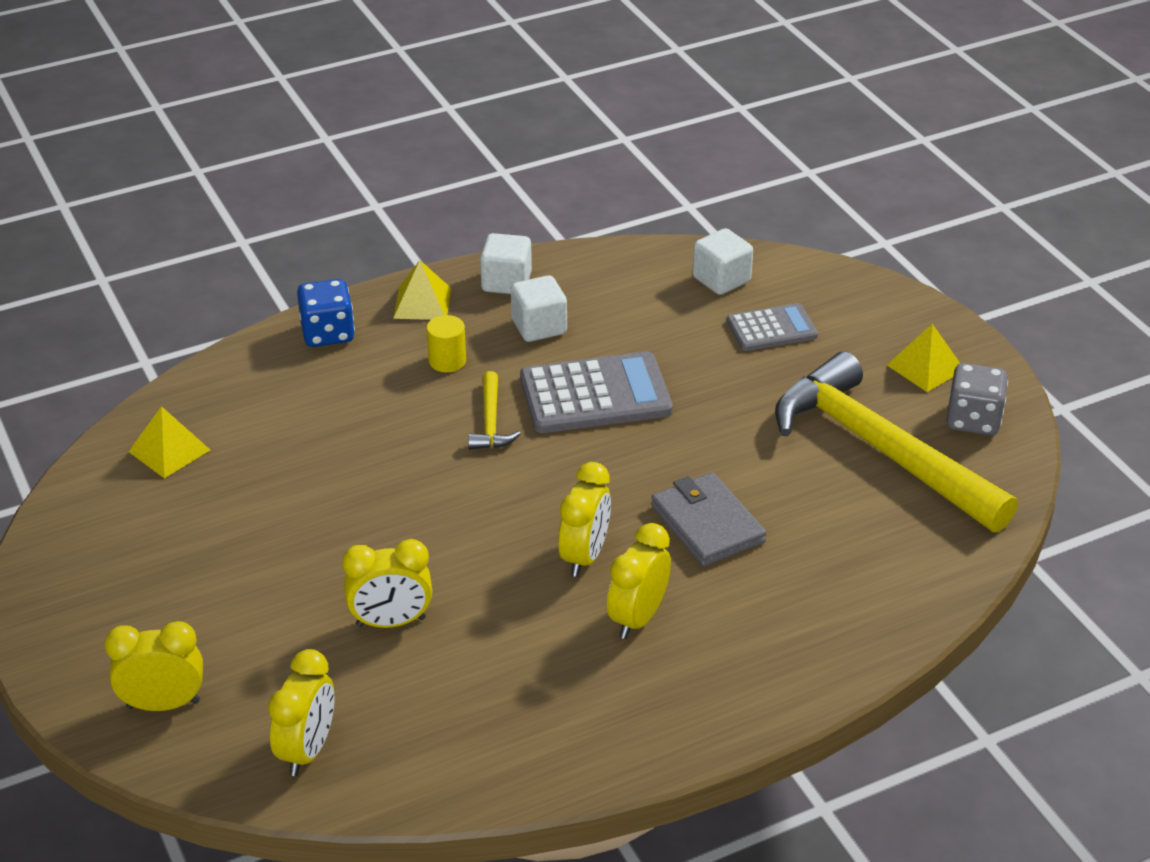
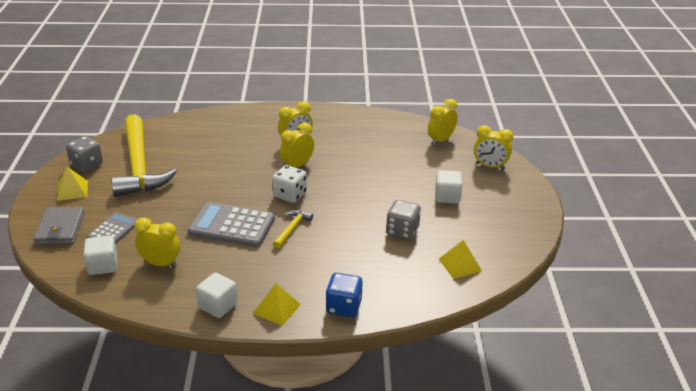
camera: 155 degrees left, 5 degrees down
(295, 480) = (402, 231): none -> grey dice
(391, 622) = (389, 166): yellow clock -> yellow clock (160, 263)
(447, 361) = (289, 267): yellow cylinder -> none
(539, 327) = (225, 271): white cube -> white cube (447, 197)
(546, 484) = (290, 195): none -> white dice
(707, 524) = (239, 162): grey wallet -> grey wallet (60, 229)
(771, 329) = (113, 230): grey calculator -> grey calculator turned 105 degrees clockwise

